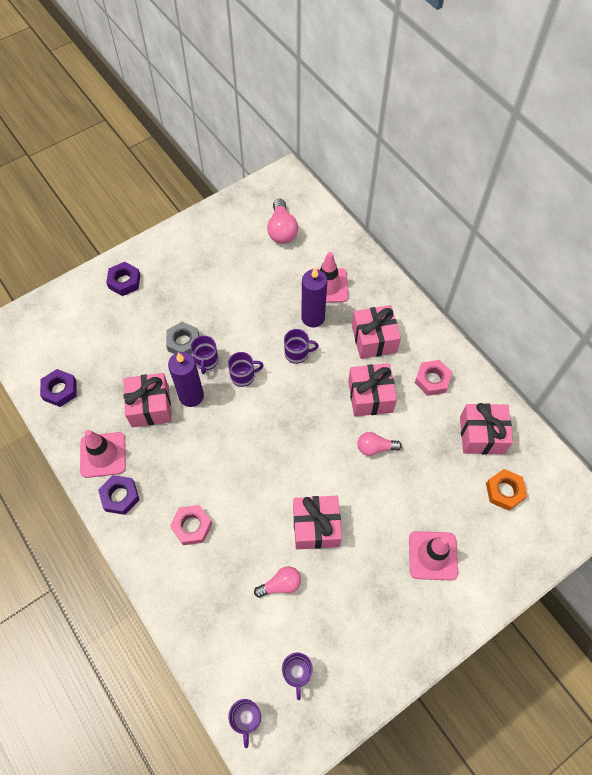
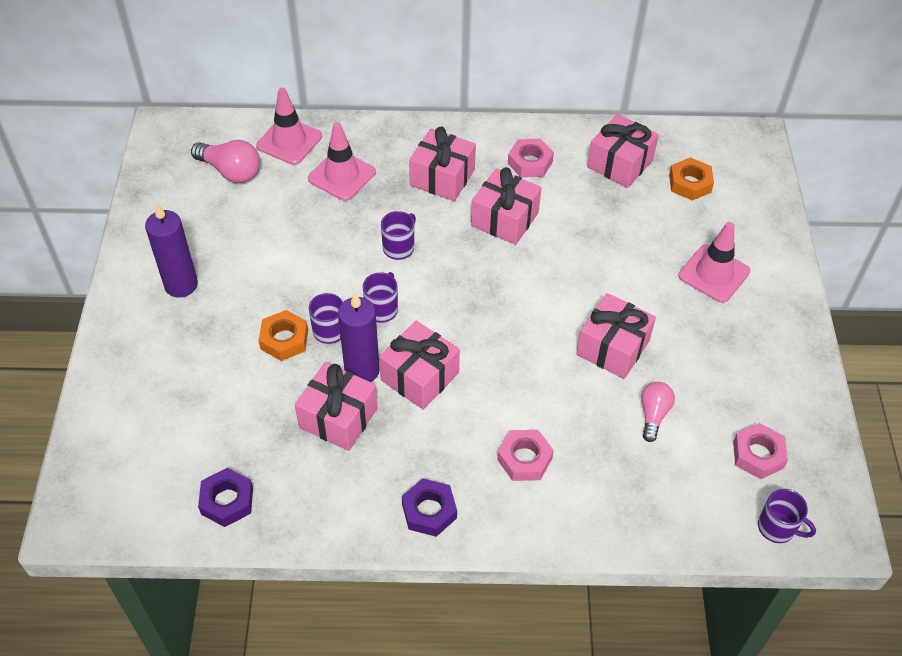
camera: 55 degrees left, 10 degrees down
(103, 455) = (359, 500): pink traffic cone -> pink traffic cone (289, 141)
(124, 281) = (140, 352): purple nut -> none
(183, 342) = (284, 339): grey nut -> orange nut
(209, 429) = (419, 376): none -> pink gift
(297, 673) = (758, 455): purple mug -> pink nut
(313, 317) = (368, 210): purple candle -> purple candle (181, 285)
(375, 448) = (565, 249): pink light bulb -> none

